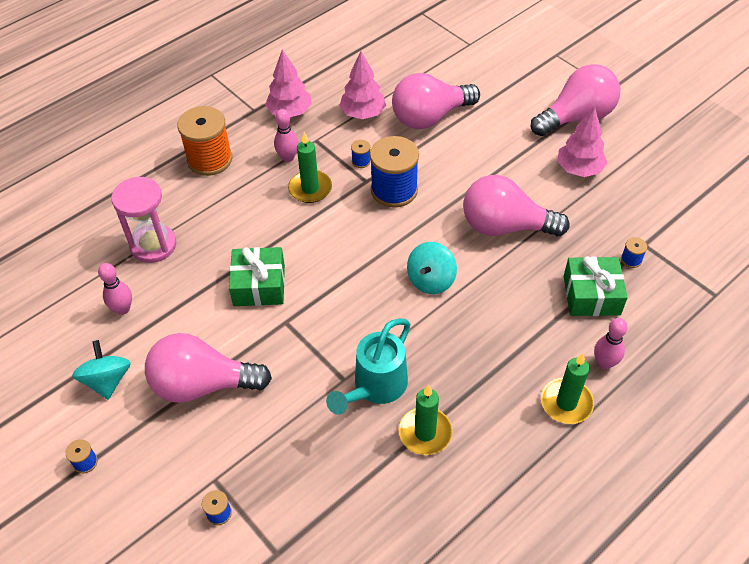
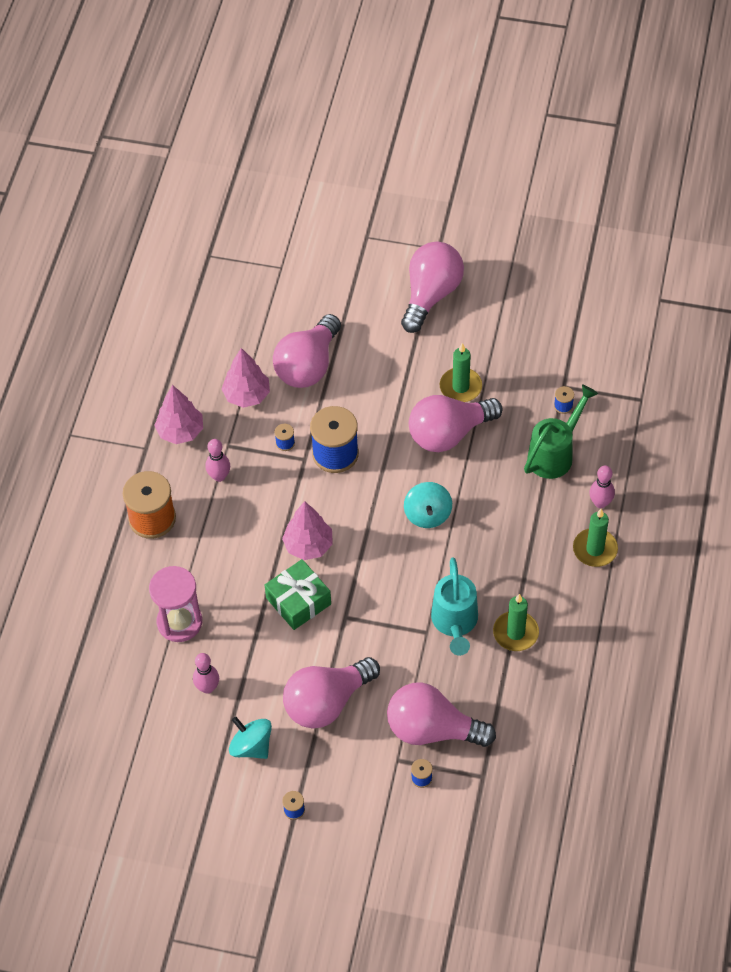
camera: 35 degrees left, 5 degrees up
(270, 473) = (432, 729): none -> pink light bulb
(310, 188) = (264, 494): green candle -> green candle (460, 387)
(579, 169) = (468, 346): pink tree -> pink tree (308, 545)
(591, 295) = (555, 454): green gift -> green watering can

